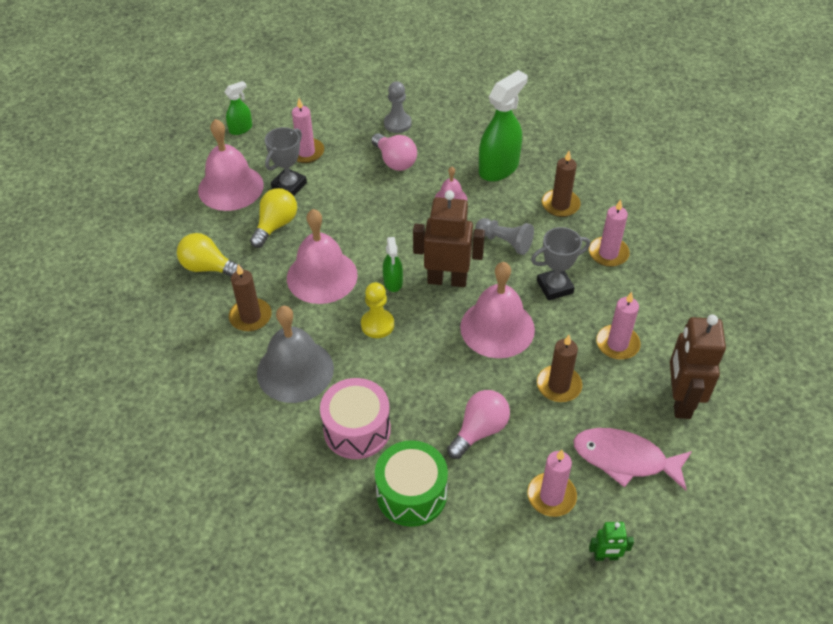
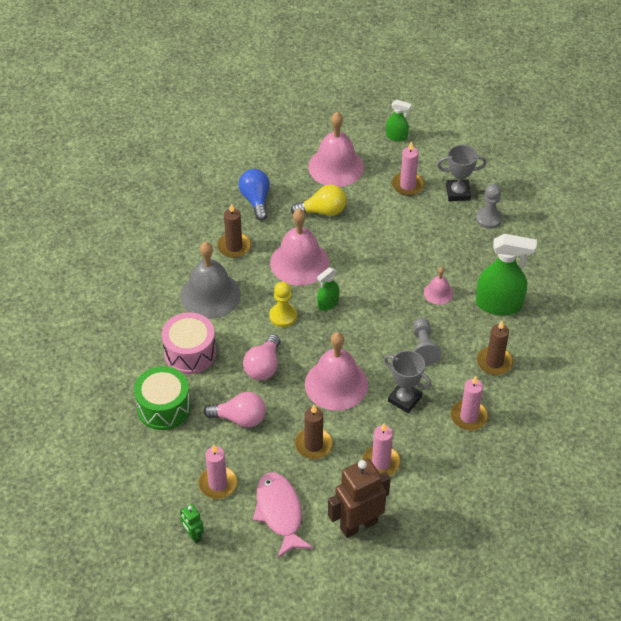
camera: 55 degrees right, 0 degrees up
(208, 267) = (256, 200): yellow light bulb -> blue light bulb
(289, 185) = (366, 196): grey trophy -> grey trophy (458, 193)
(395, 161) = (446, 239): pink light bulb -> pink light bulb (263, 367)
(447, 280) = (356, 332): brown robot -> none

